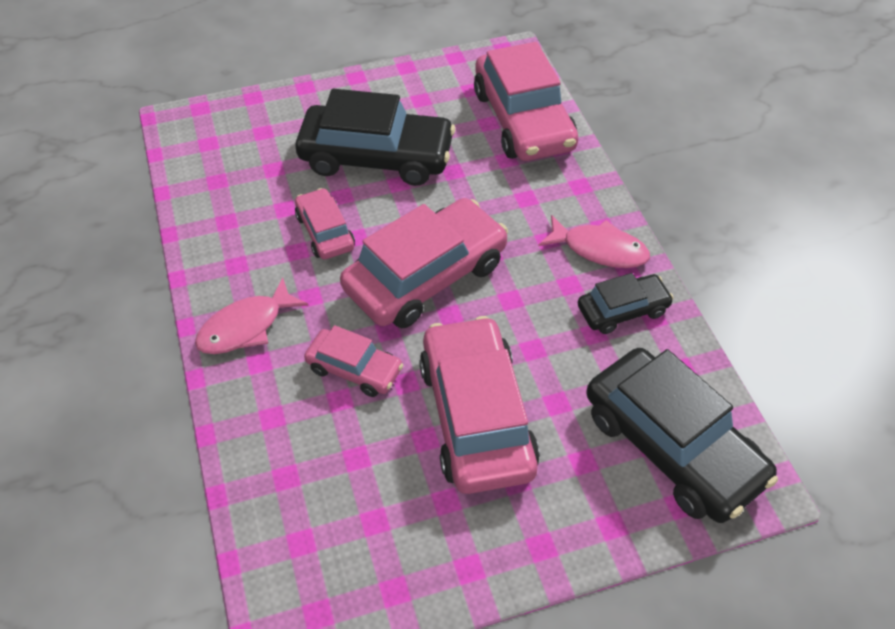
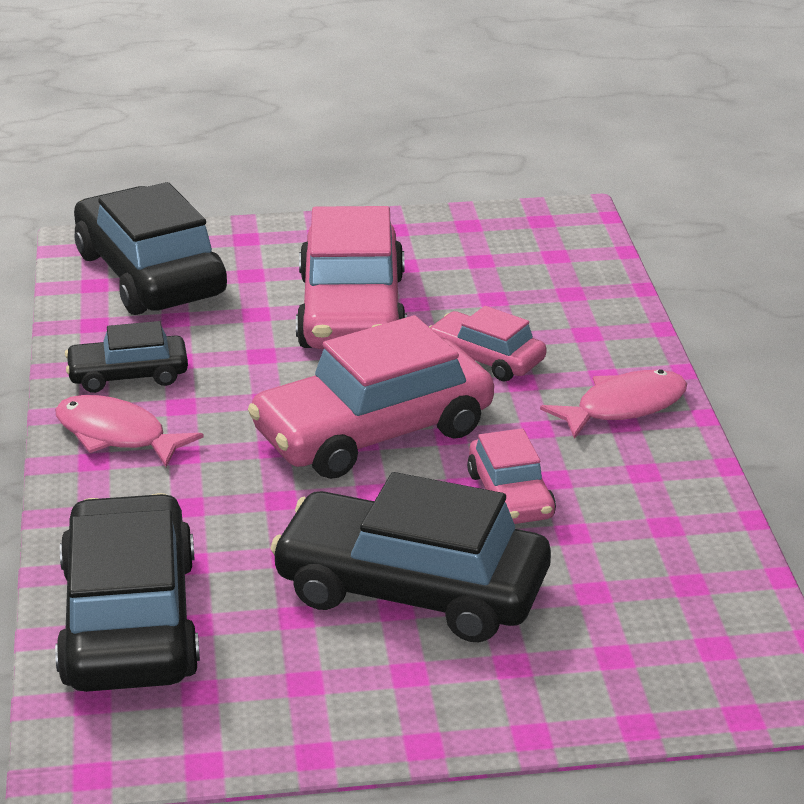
camera: 170 degrees left, 20 degrees down
(523, 120) = (129, 621): pink car -> black car

